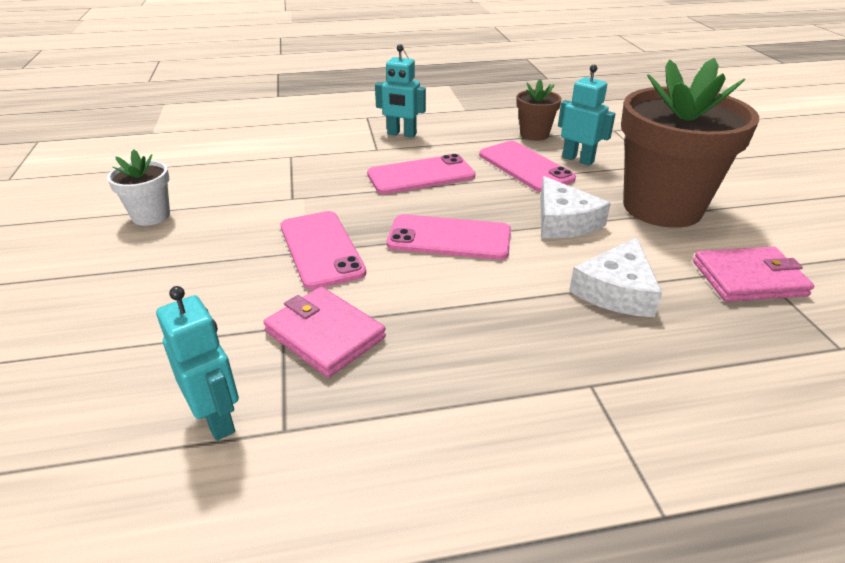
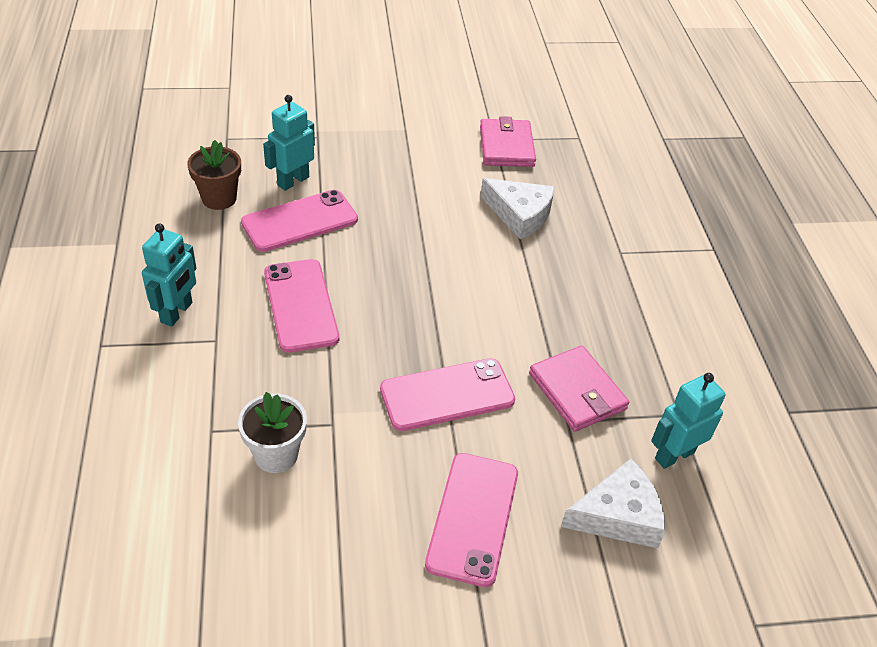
camera: 90 degrees left, 10 degrees up
(151, 216) = (354, 570): white flower pot -> white flower pot (276, 455)
(325, 335) = (577, 391): pink wallet -> pink wallet turned 75 degrees counterclockwise
(449, 238) = (435, 298): pink phone -> pink phone (472, 518)
(563, 221) = (415, 218): white cheese -> white cheese (618, 515)
(662, 207) = (399, 155): brown flower pot -> none

